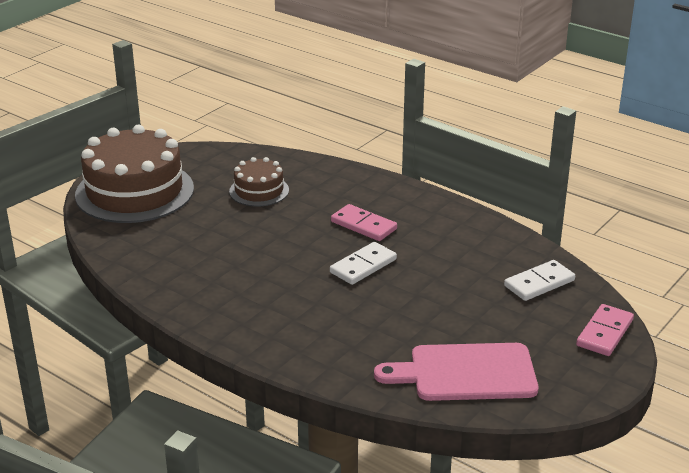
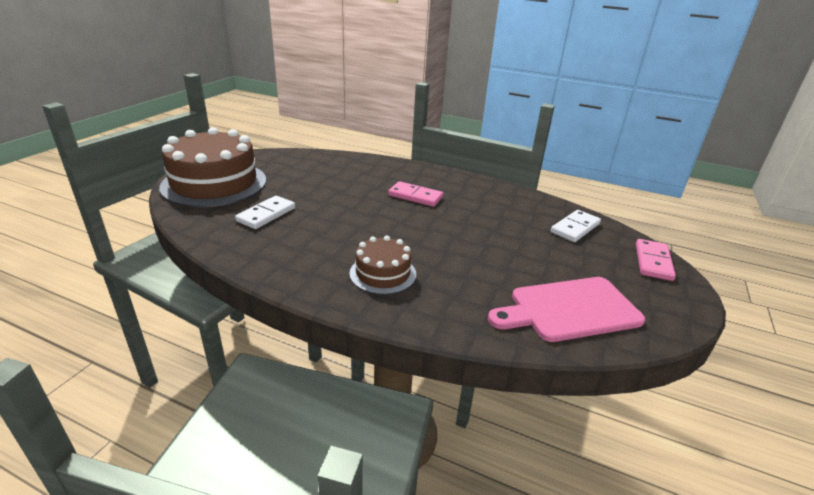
camera: 15 degrees left, 0 degrees up
(259, 191) = (321, 177): brown cake -> brown cake (383, 273)
(363, 266) = (430, 226): white domino -> white domino (266, 214)

